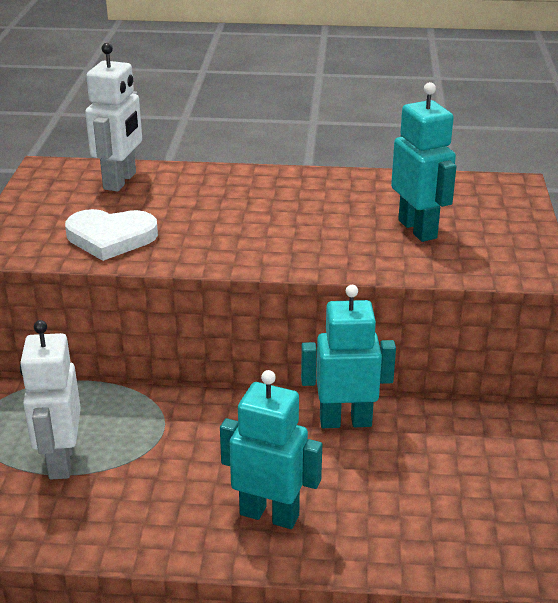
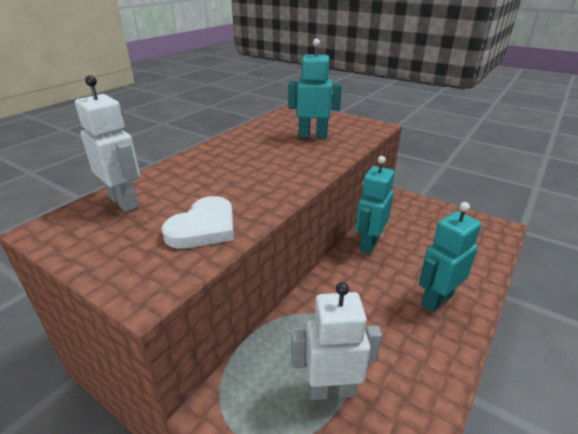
camera: 60 degrees left, 0 degrees up
(60, 461) = (331, 390): white robot -> white robot turned 150 degrees clockwise

